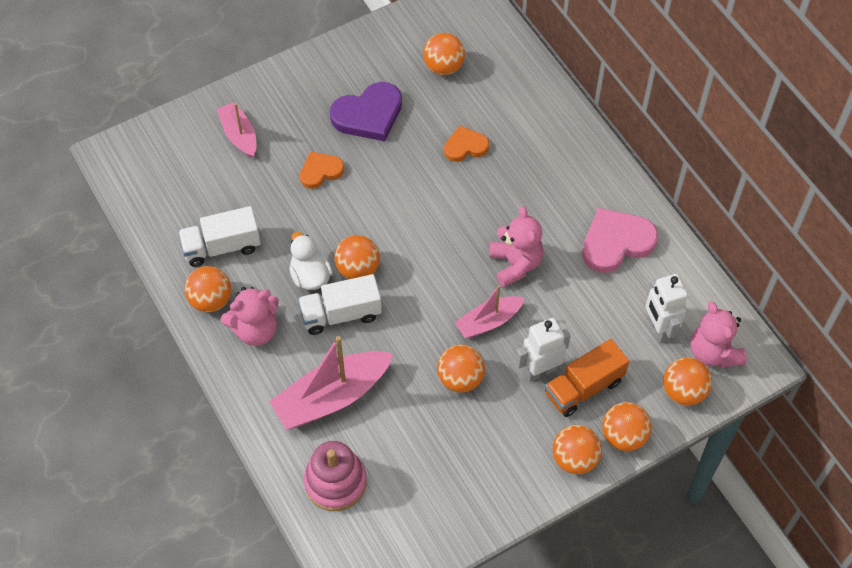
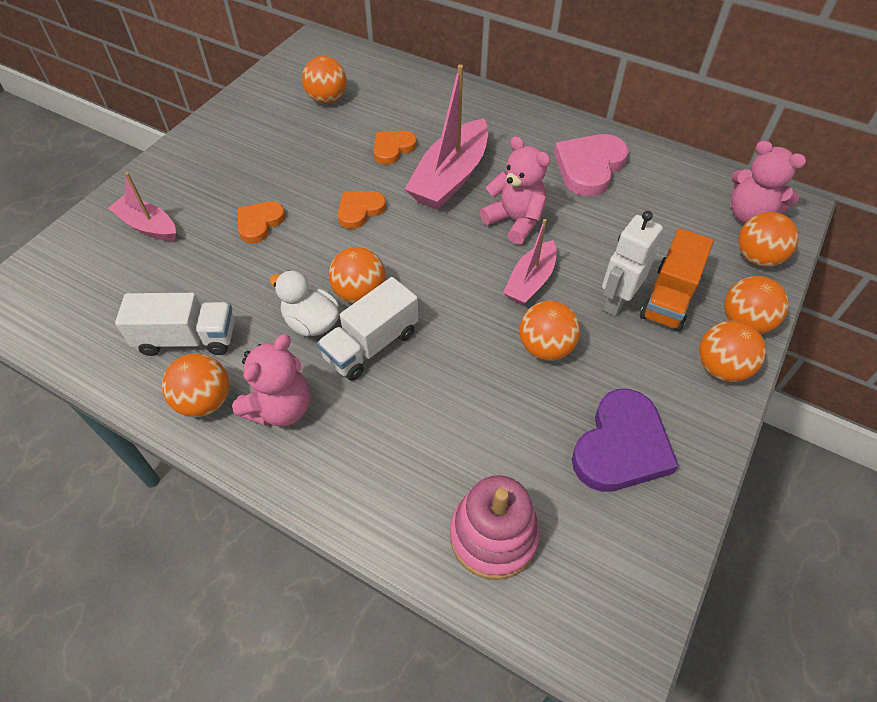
camera: 30 degrees left, 5 degrees down
(222, 247) = (187, 339): white truck -> white truck turned 135 degrees counterclockwise
(331, 397) = (420, 437): pink boat -> pink boat (450, 178)
(368, 115) = (279, 159): purple heart -> purple heart (621, 446)
(401, 195) = (359, 210): none -> orange heart
(658, 329) = (687, 217): white robot -> none

